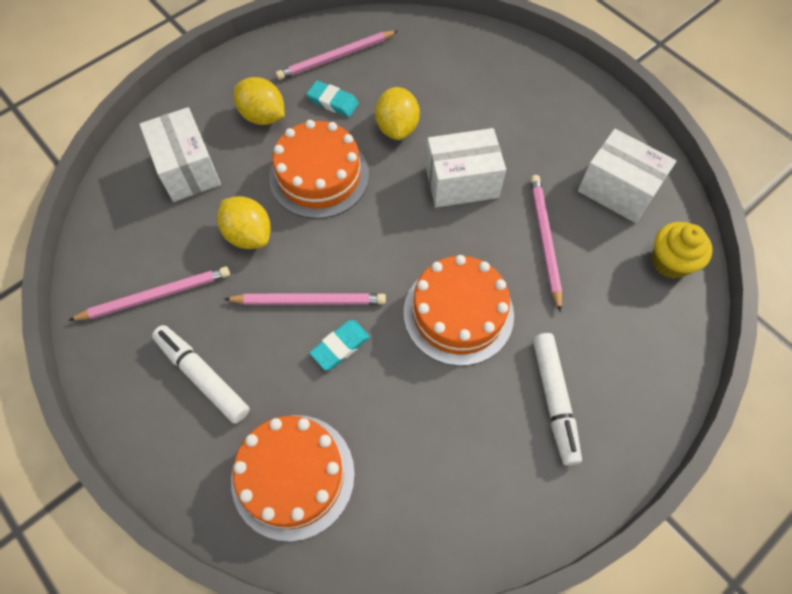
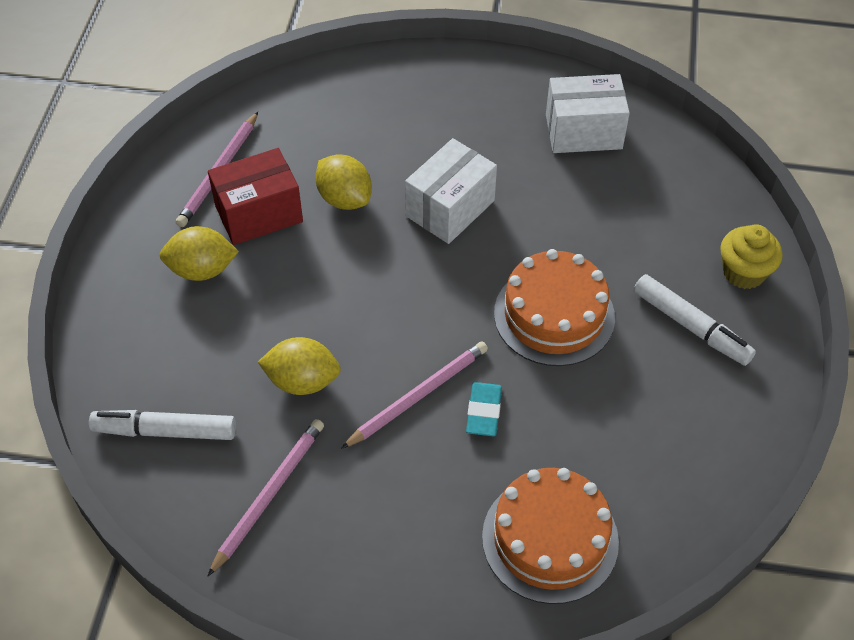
camera: 40 degrees left, 10 degrees down
(188, 169) = (177, 366): white box -> none
(202, 376) = (388, 526): white marker -> white marker (165, 431)
(319, 176) = (315, 287): orange cake -> none
(333, 102) = (259, 214): turquoise eraser -> red box
(544, 240) = (565, 210): pink pencil -> none
(670, 262) = (676, 162): yellow cupcake -> yellow cupcake (744, 272)

